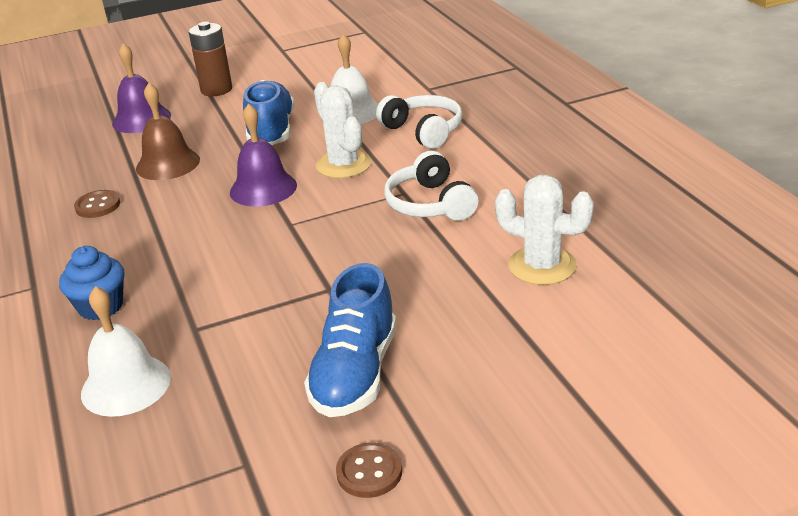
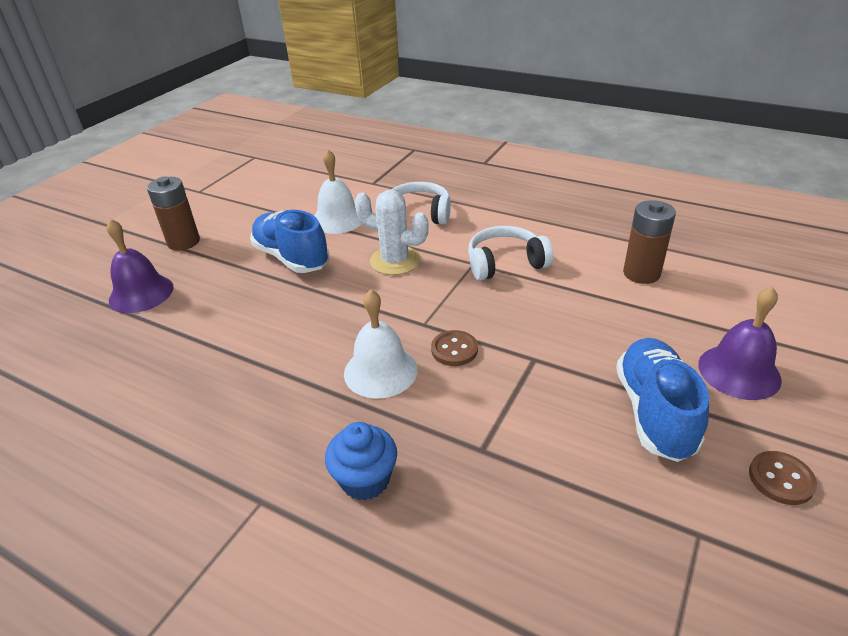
camera: 40 degrees left, 5 degrees up
(98, 206) = (214, 389): brown button -> brown button (454, 350)
(126, 385) = (502, 536): white bell -> white bell (380, 371)
(168, 164) = (232, 321): brown bell -> none
(263, 188) = (356, 305): purple bell -> purple bell (739, 371)
(355, 373) = (654, 412): blue shoe -> blue shoe turned 150 degrees counterclockwise
(430, 204) = (505, 263): white headphones -> white headphones turned 135 degrees clockwise
(542, 266) = (641, 273): white cactus -> brown battery

